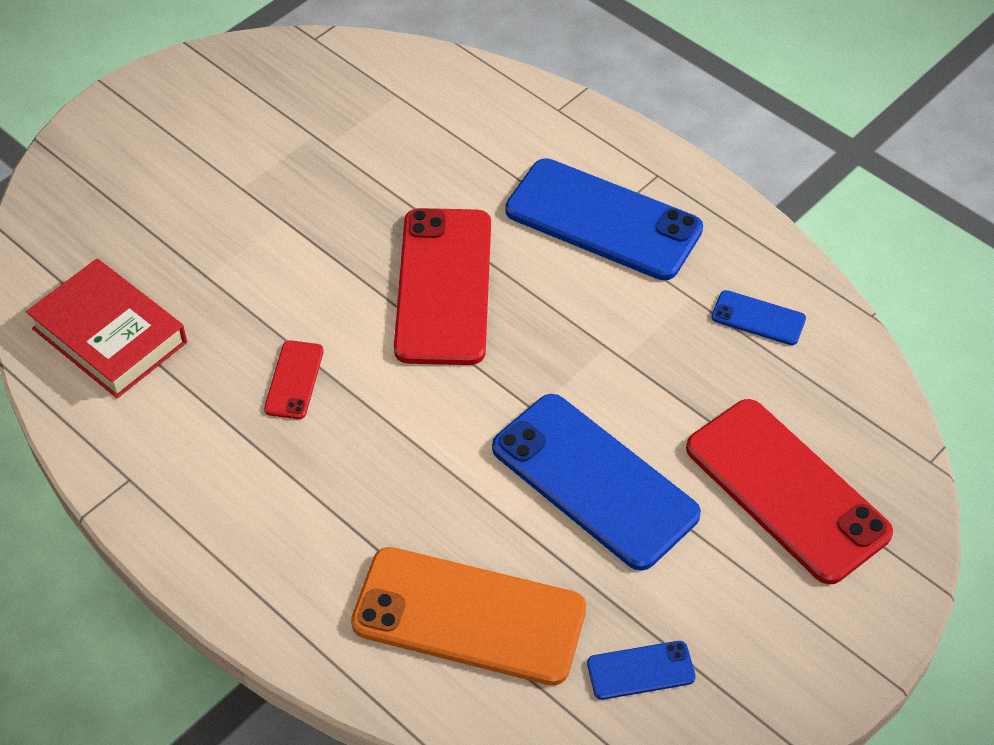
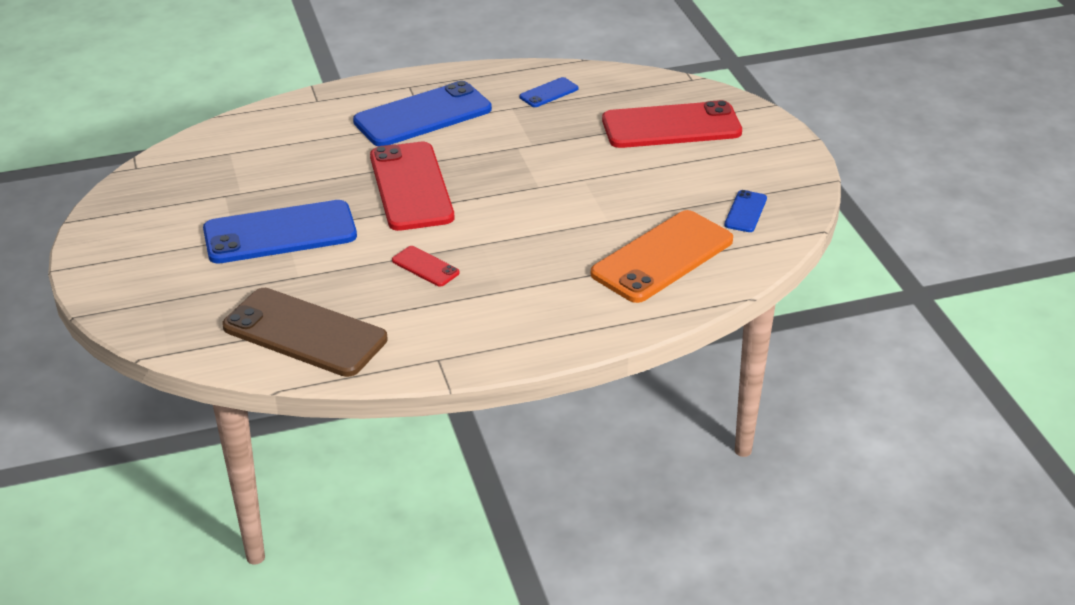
camera: 60 degrees left, 15 degrees down
(110, 335) = (305, 333): red book -> brown phone
(444, 286) = (411, 187): red phone -> red phone turned 45 degrees clockwise
(594, 481) = (608, 183): blue phone -> blue phone (280, 233)

